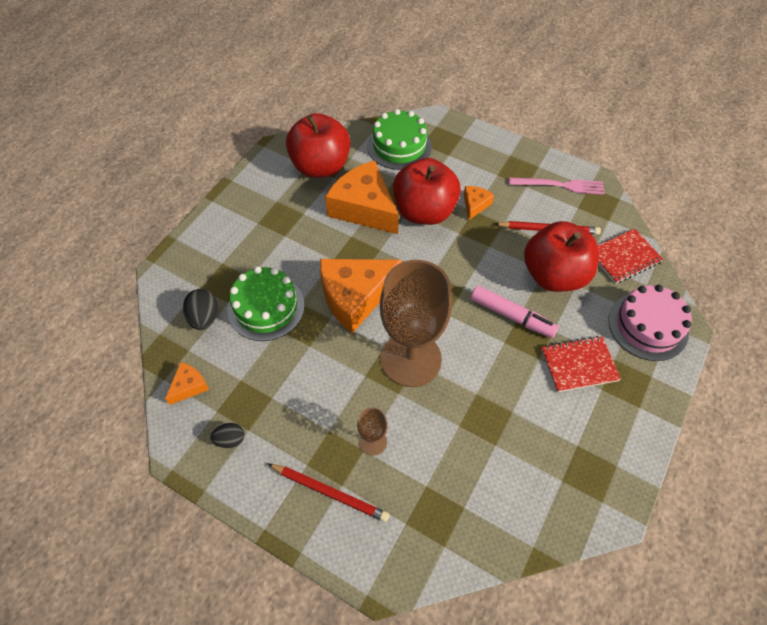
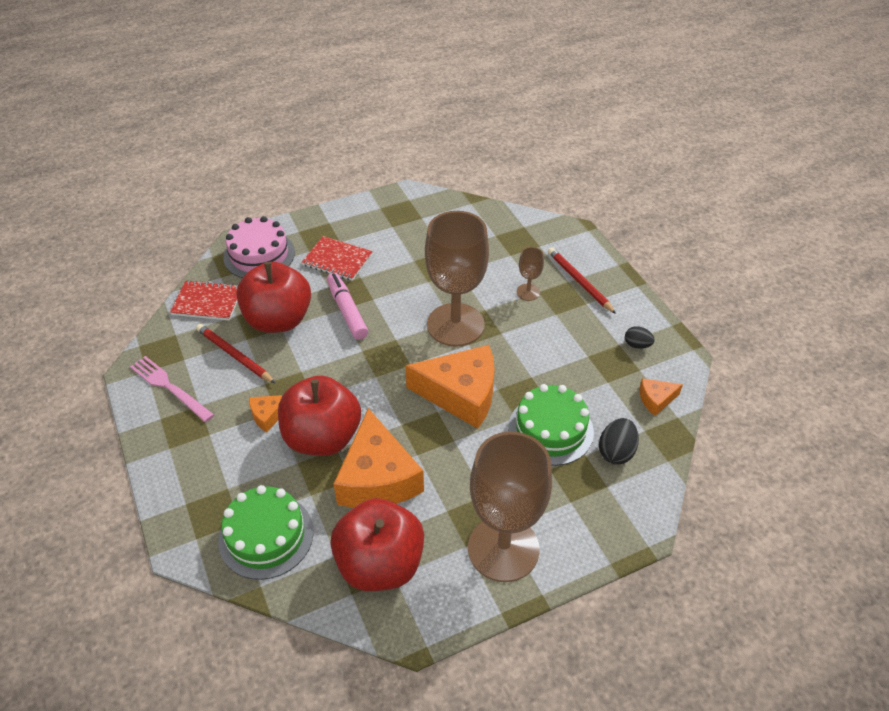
camera: 145 degrees left, 10 degrees down
(251, 211) = (503, 548): none -> brown goblet

